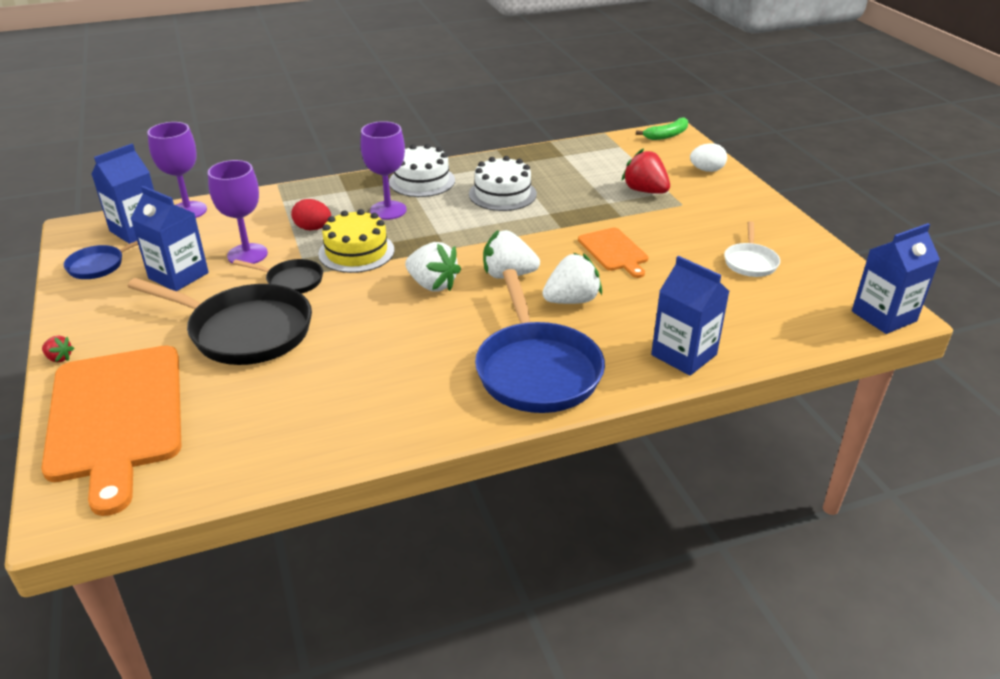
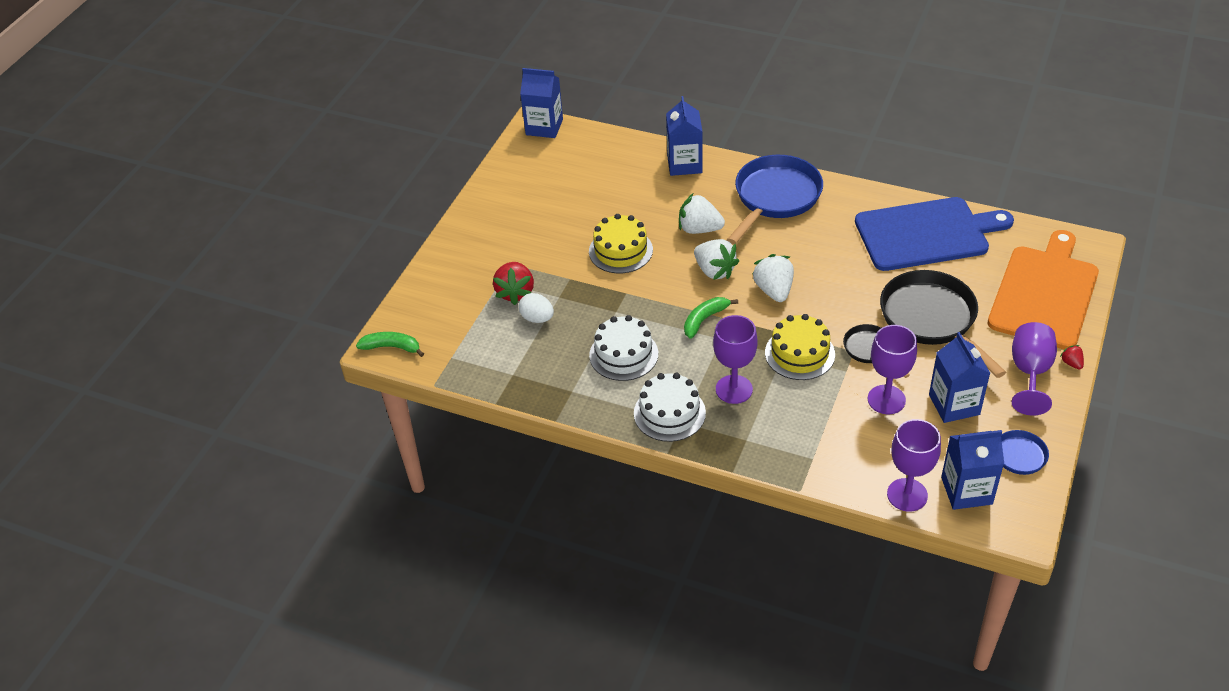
camera: 135 degrees left, 10 degrees up
(107, 330) = (1030, 373): none -> purple goblet
(313, 228) = (812, 402): red egg -> none
(313, 418) = (926, 233): none -> blue cutting board
(468, 239) = (704, 319): none -> green banana
(614, 251) = (620, 250): orange cutting board -> yellow cake
(706, 170) = (436, 286): white egg -> white egg (537, 318)
(750, 262) = (551, 195): white pan -> none

